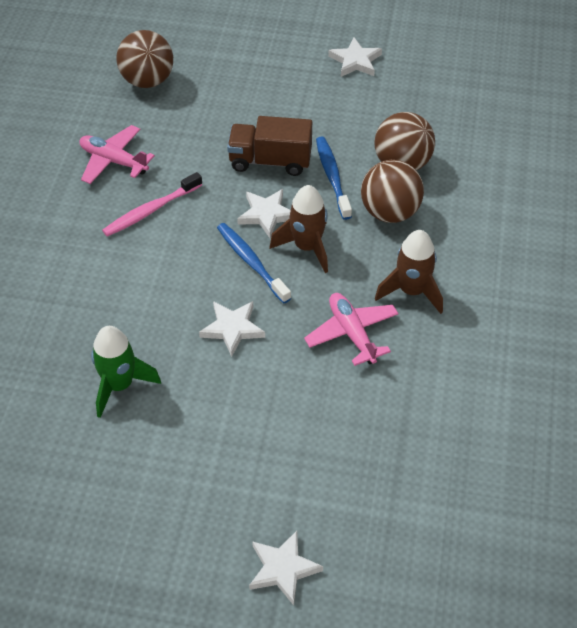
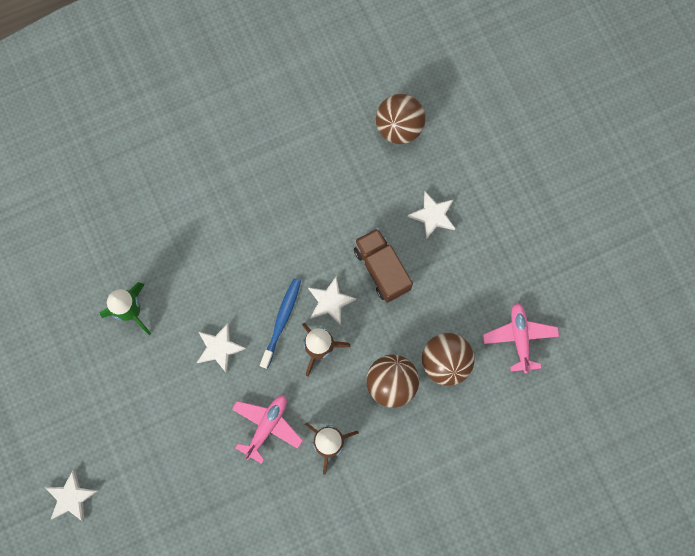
camera: 55 degrees right, 25 degrees up
(113, 161) = (306, 165): pink plane -> pink plane (519, 338)
(151, 210) = (280, 224): pink toothbrush -> none
(332, 177) = (397, 322): blue toothbrush -> none
(355, 61) = (530, 259): white star -> white star (433, 216)

